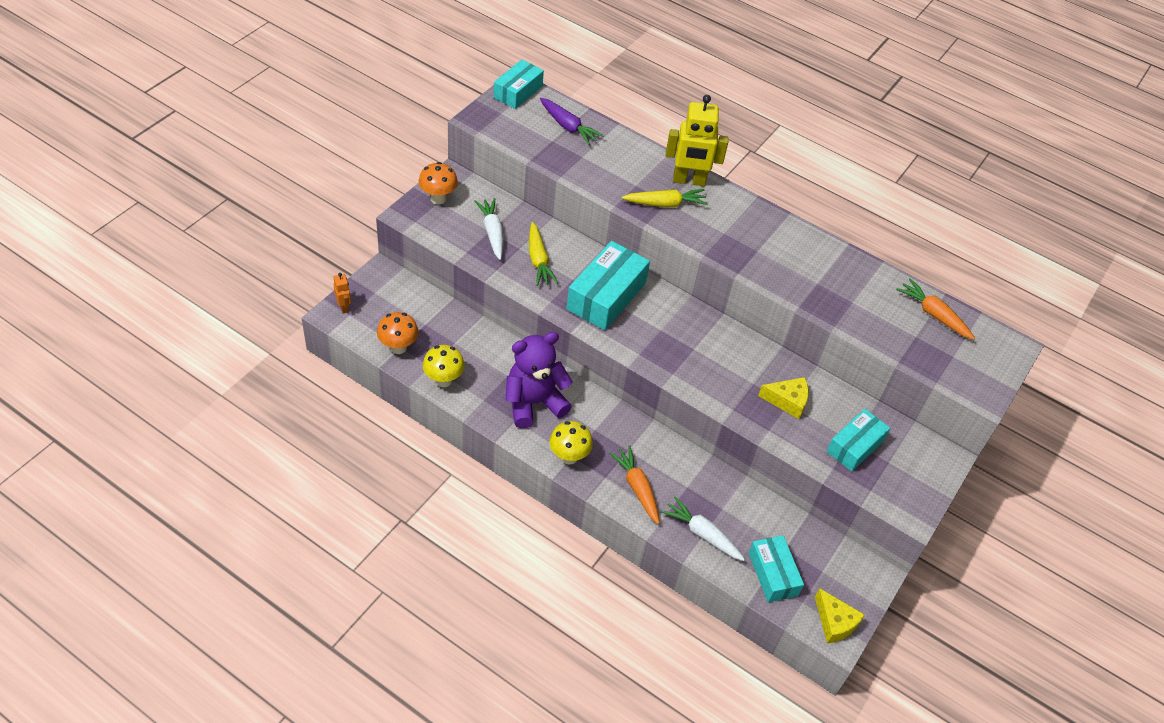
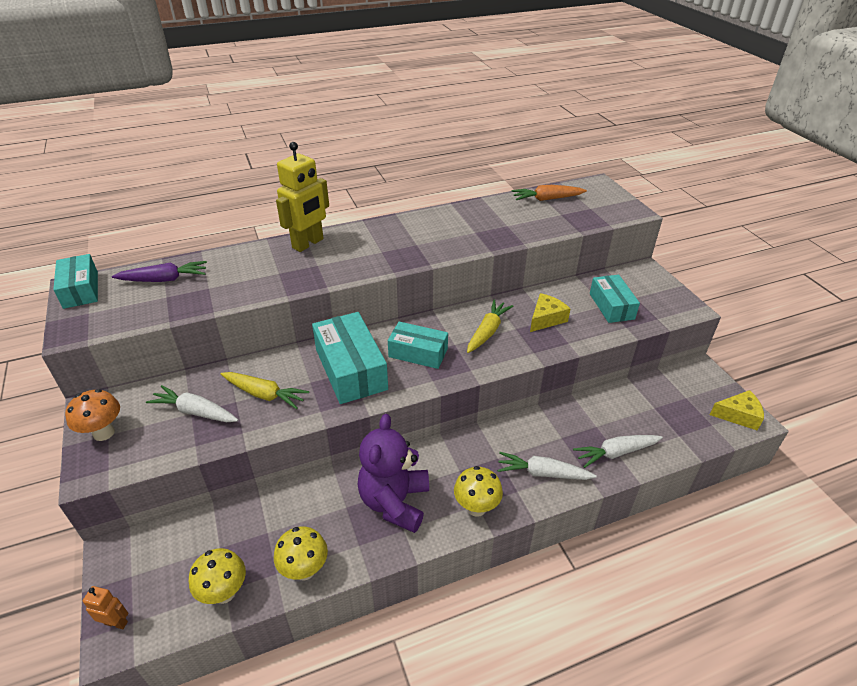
camera: 50 degrees left, 10 degrees down
(398, 347) = (224, 592): orange mushroom -> yellow mushroom
(637, 488) = (543, 473): orange carrot -> white carrot
(665, 204) = (317, 267): yellow carrot -> yellow carrot (487, 331)
(773, 574) = (677, 428): turquoise box -> turquoise box (418, 353)

